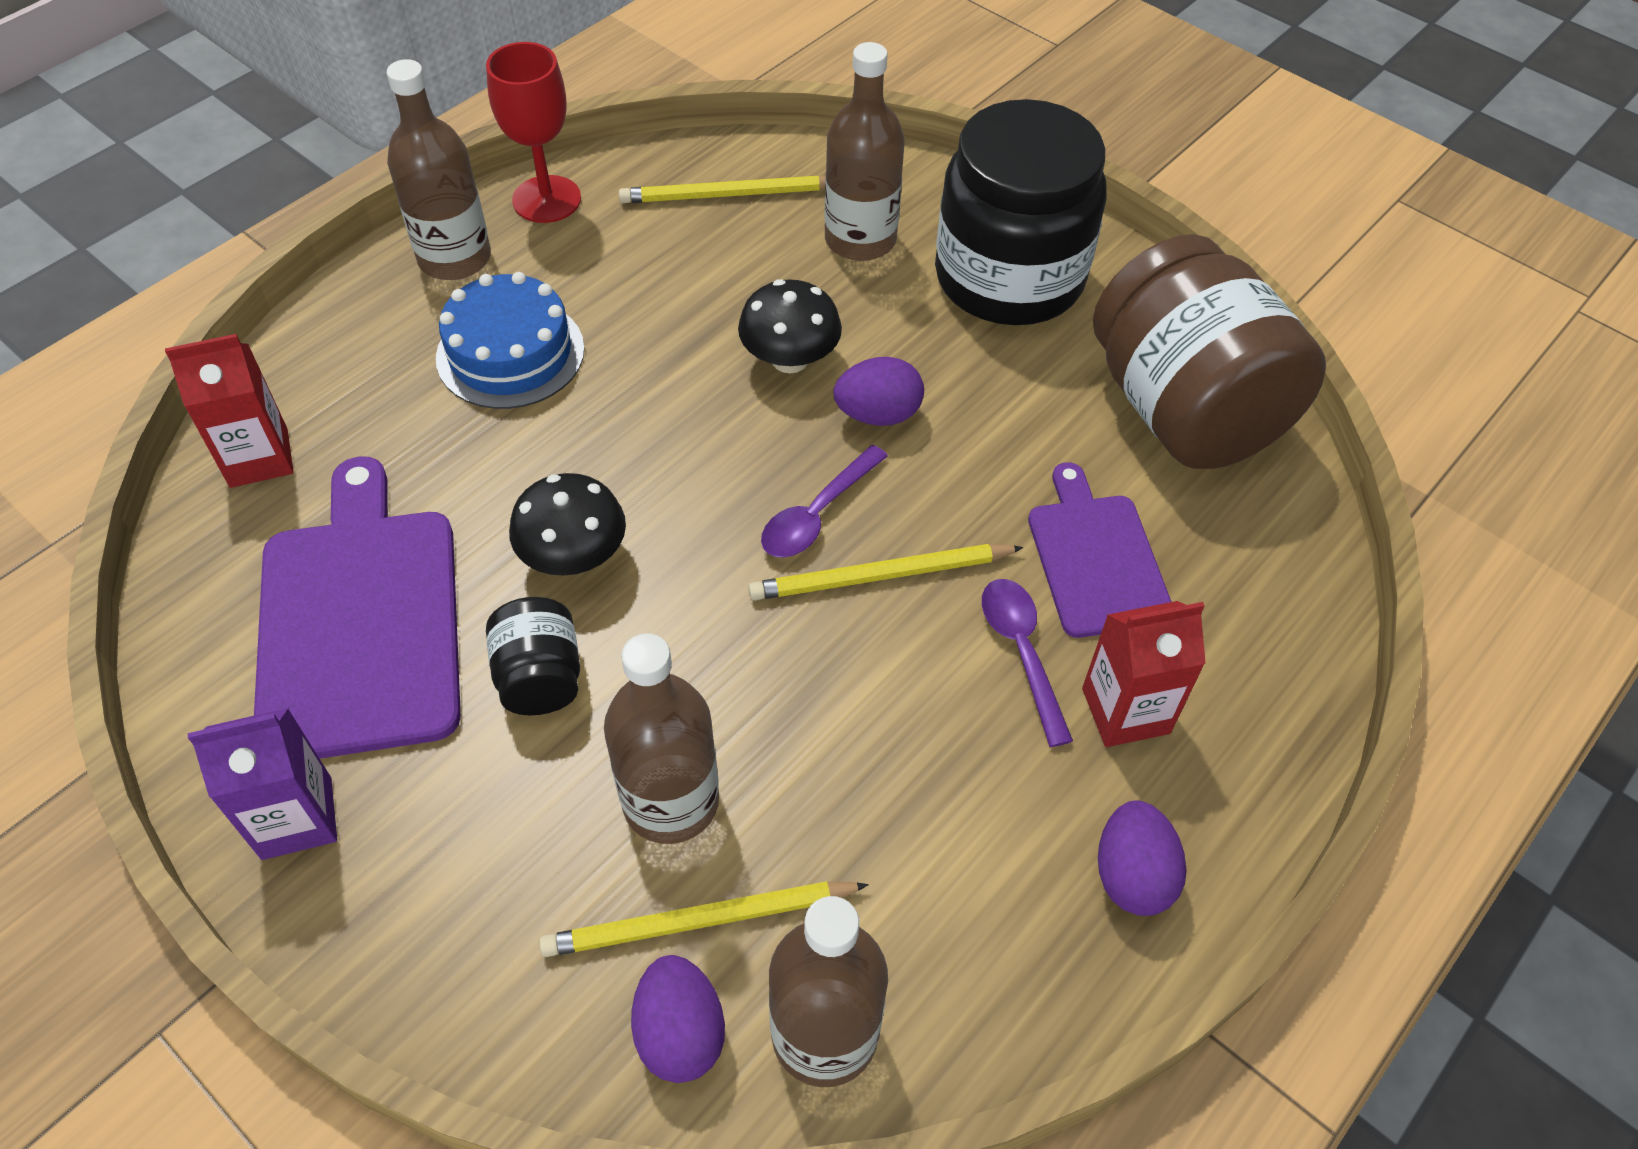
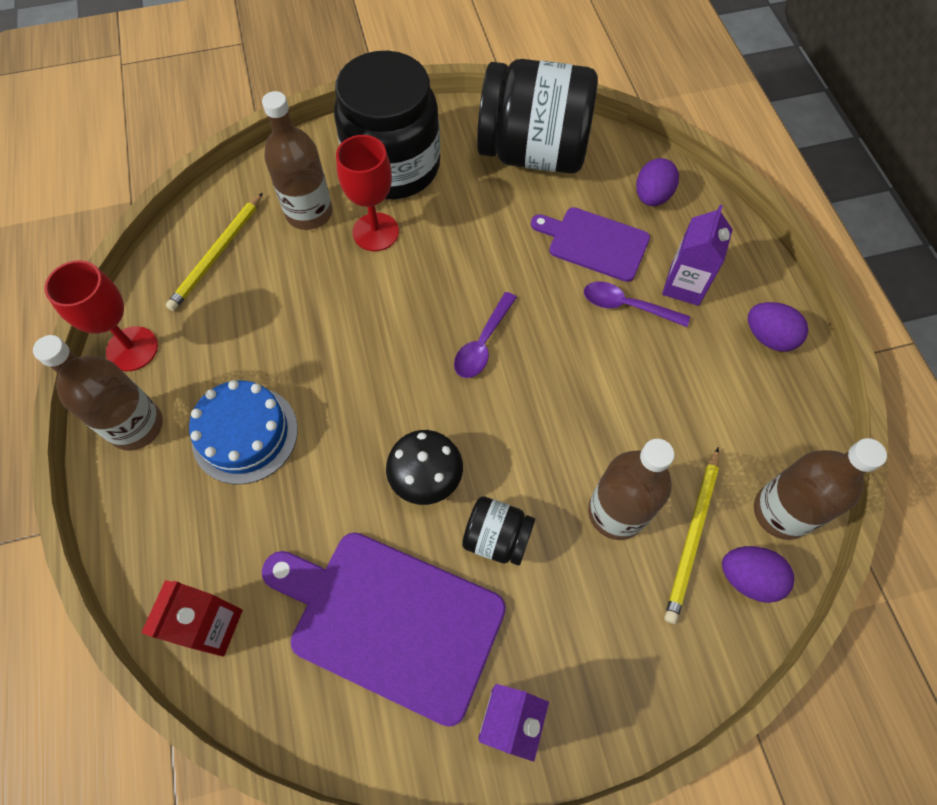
camera: 55 degrees left, 10 degrees up
(790, 359) = (368, 295): black mushroom -> none
(817, 514) = (483, 343): purple spoon -> purple spoon turned 45 degrees clockwise
(878, 414) = (438, 278): purple egg -> purple egg (652, 197)
(880, 576) = (542, 338): yellow pencil -> none
(891, 316) = (375, 232): none -> red goblet
(1125, 711) = (684, 285): red carton -> purple carton
(1183, 409) = (533, 153): brown jar -> black jar

